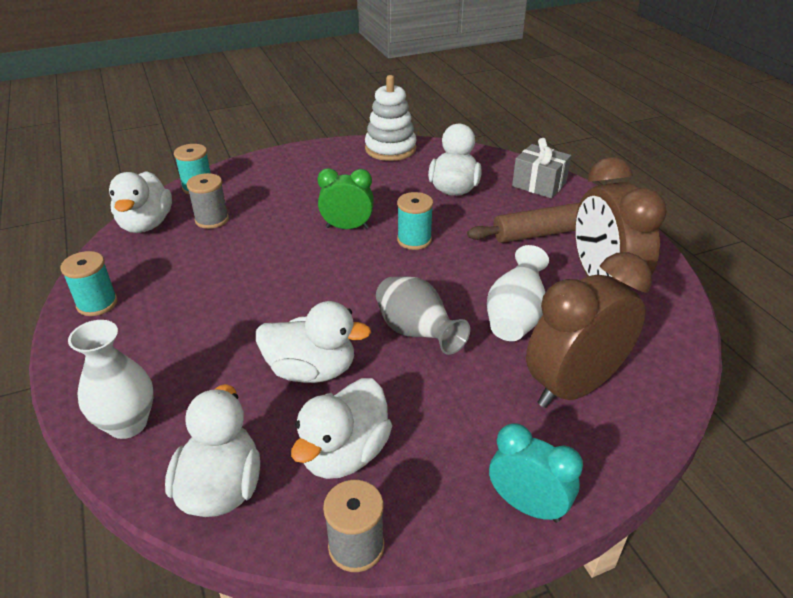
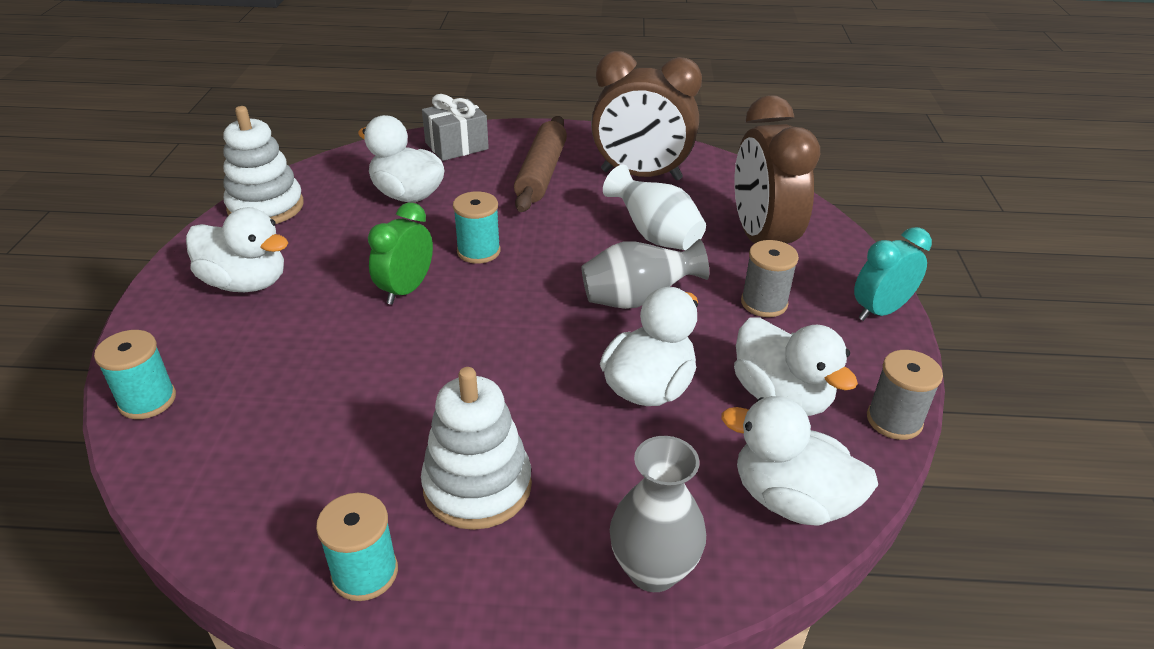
camera: 65 degrees left, 0 degrees up
(128, 424) = (653, 570): white vase -> grey vase
(146, 224) = (193, 480): white duck -> white duck (246, 283)
(177, 321) = (477, 486): none -> white stacking toy
(212, 220) = (260, 404): grey spool -> grey spool (764, 303)

